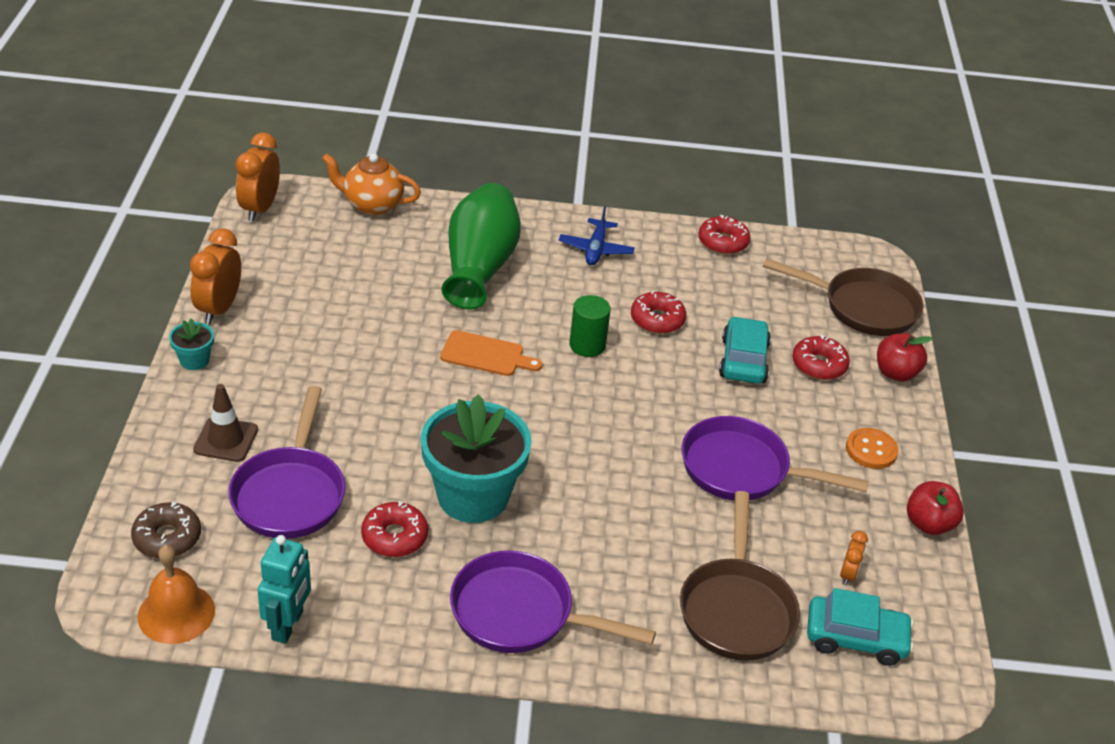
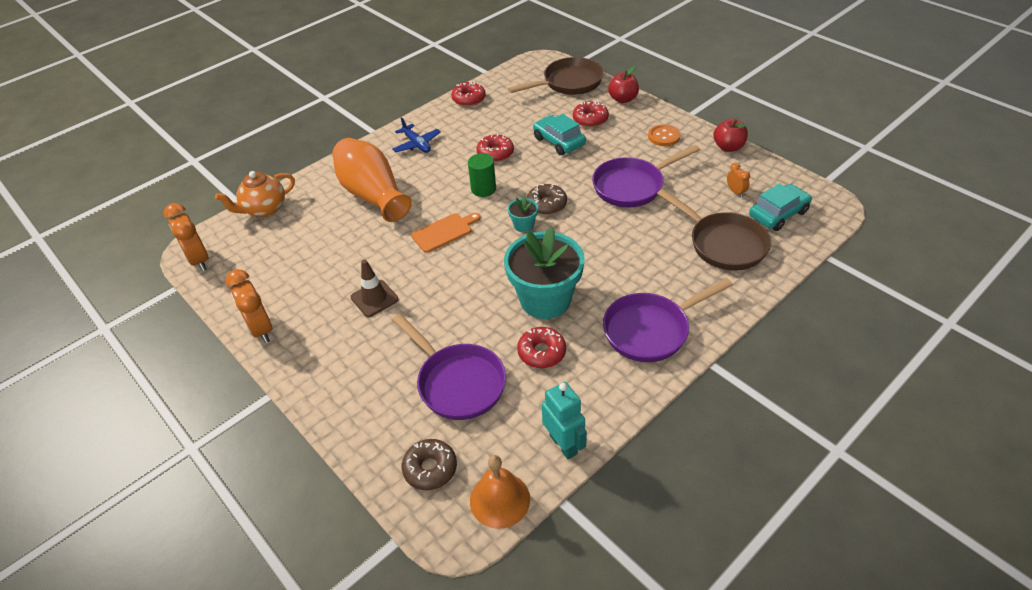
camera: 40 degrees left, 5 degrees up
(194, 360) = (291, 367): turquoise flower pot -> turquoise flower pot (523, 225)
(226, 439) = (378, 389): brown traffic cone -> brown traffic cone (374, 298)
(479, 267) = (373, 195): green vase -> orange vase
(623, 412) = (546, 204): none -> brown donut

